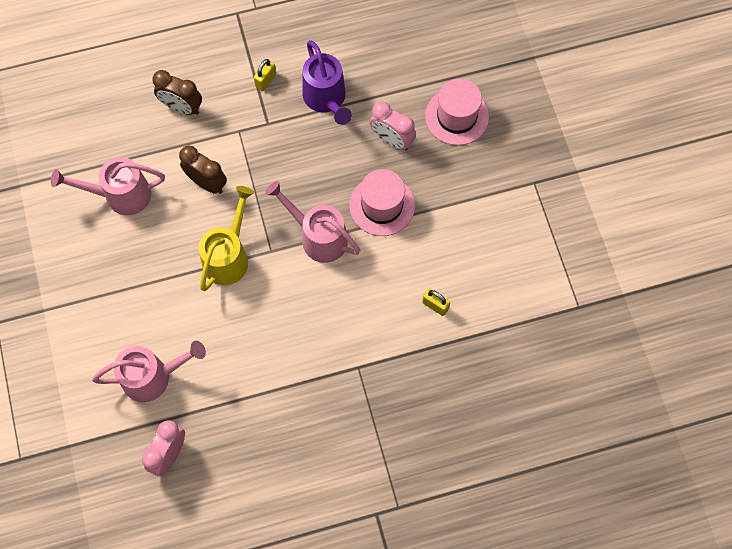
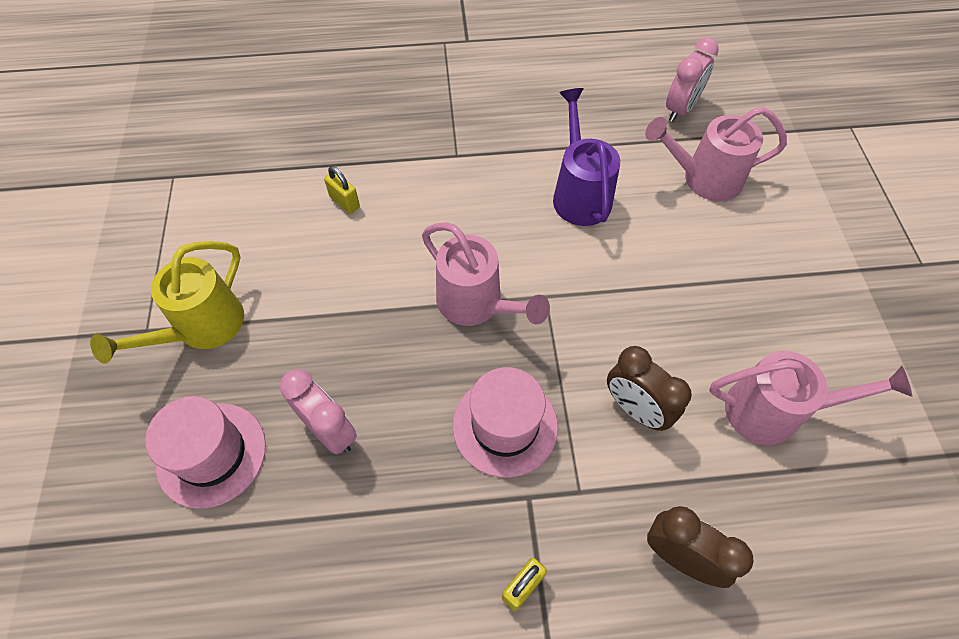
camera: 170 degrees left, 10 degrees down
(229, 256) = (605, 299): yellow watering can -> yellow watering can (201, 328)
(326, 100) = (419, 525): purple watering can -> purple watering can (579, 193)
(382, 205) = (375, 332): pink hat -> pink hat (505, 425)

